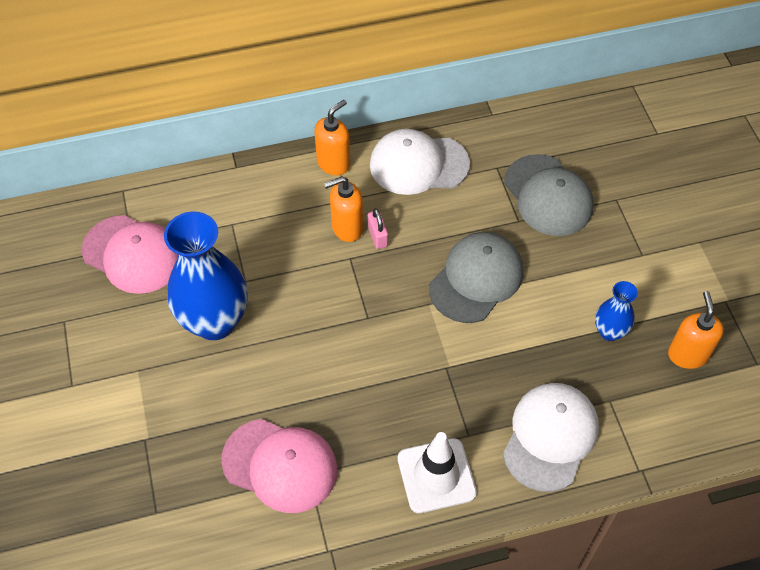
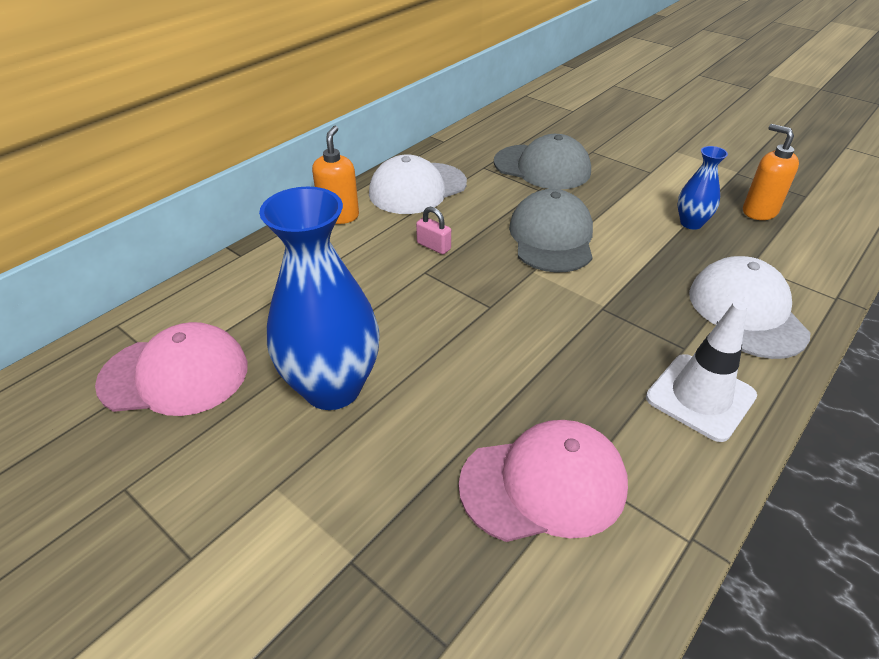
camera: 35 degrees left, 15 degrees down
(346, 228) = (398, 252): orange soap dispenser -> none

